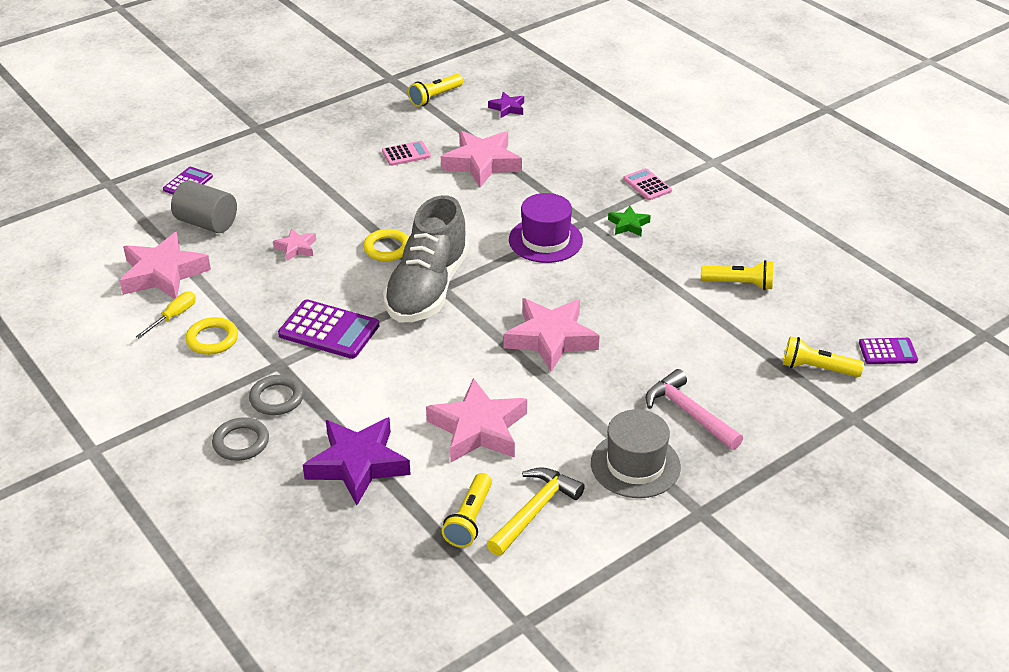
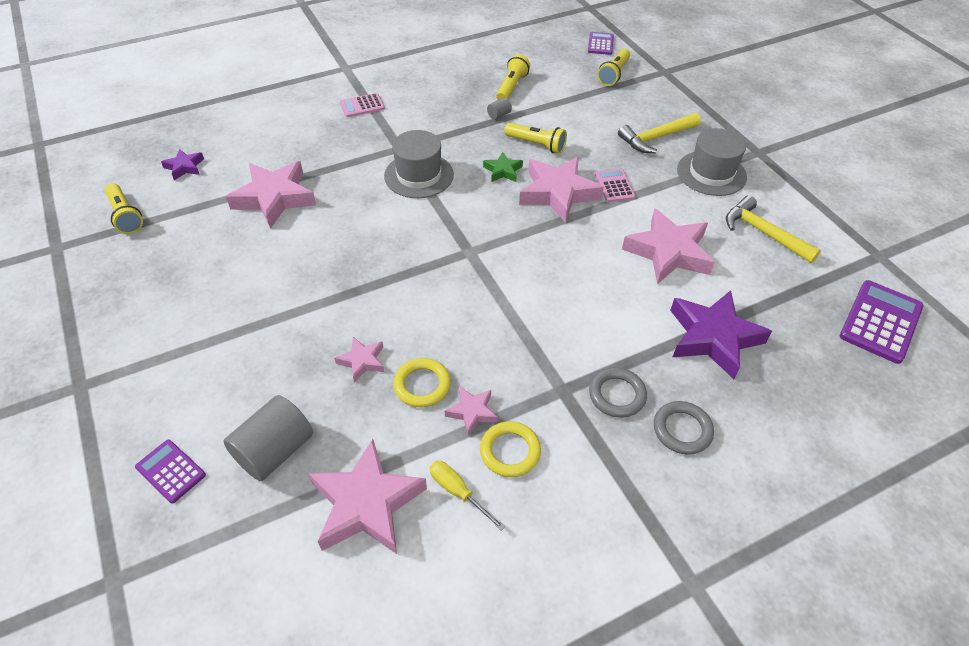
camera: 80 degrees left, 10 degrees up
(250, 314) = (472, 412): none -> pink star
(329, 330) = (515, 343): purple calculator -> purple calculator (880, 321)
(387, 248) = (391, 284): yellow ring -> yellow ring (422, 385)
(406, 154) = (225, 251): pink calculator -> pink calculator (614, 186)
(427, 289) = (468, 262): grey shoe -> none
(469, 519) = (776, 271): yellow flashlight -> yellow flashlight (536, 144)
(545, 240) = (419, 175): purple hat -> grey hat
(628, 225) = (415, 125): green star -> green star (503, 171)
(676, 281) = (499, 115): none -> grey cylinder
(689, 413) = (656, 138): pink hammer -> yellow hammer

